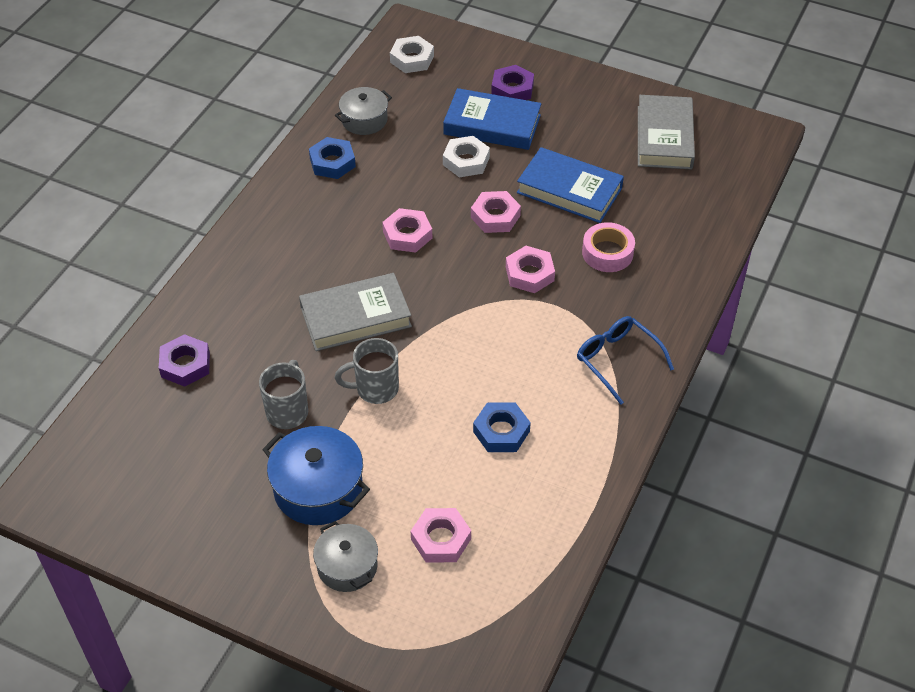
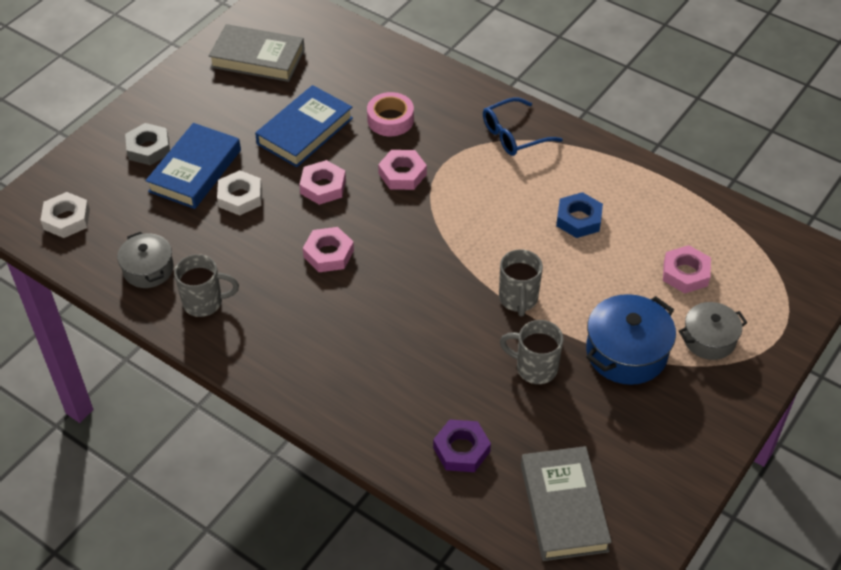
camera: 80 degrees left, 0 degrees up
(332, 162) = (204, 302): blue nut -> grey mug
(355, 317) = (427, 305): grey book -> grey book (563, 507)
(512, 89) = (148, 148): purple nut -> grey nut

